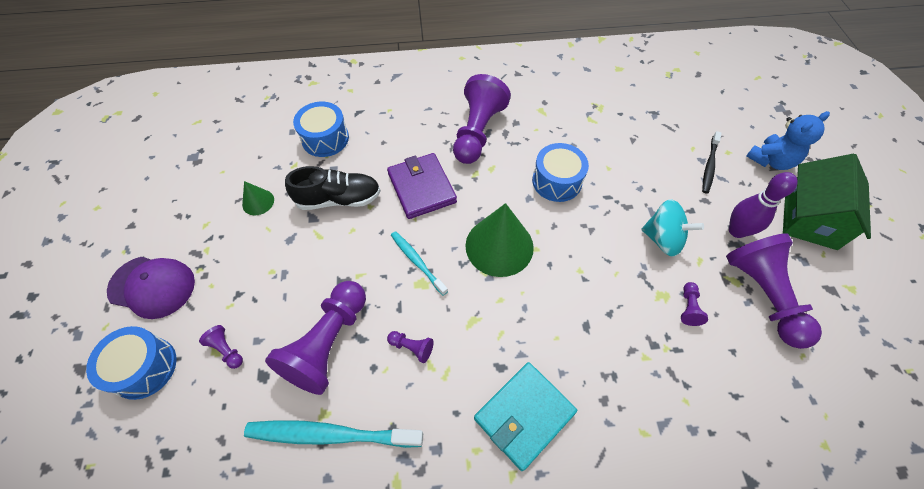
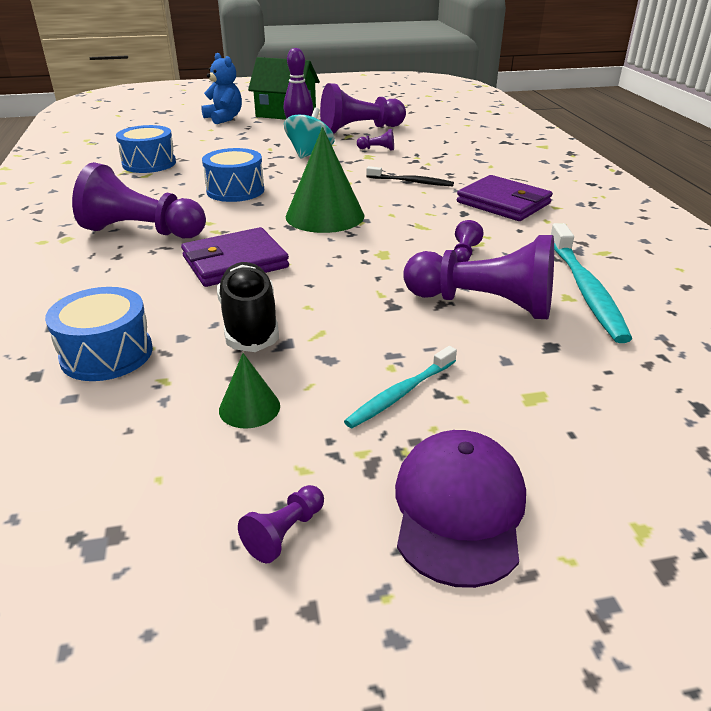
camera: 95 degrees left, 25 degrees down
(144, 367) = (608, 469): blue drum -> blue drum (149, 163)
(227, 350) = (533, 385): purple pawn -> purple pawn (284, 533)
(417, 262) = (353, 258): turquoise toothbrush -> turquoise toothbrush (400, 394)
(524, 415) = (503, 203): turquoise wallet -> purple wallet
(709, 166) = (226, 135): black toothbrush -> black toothbrush (411, 182)

